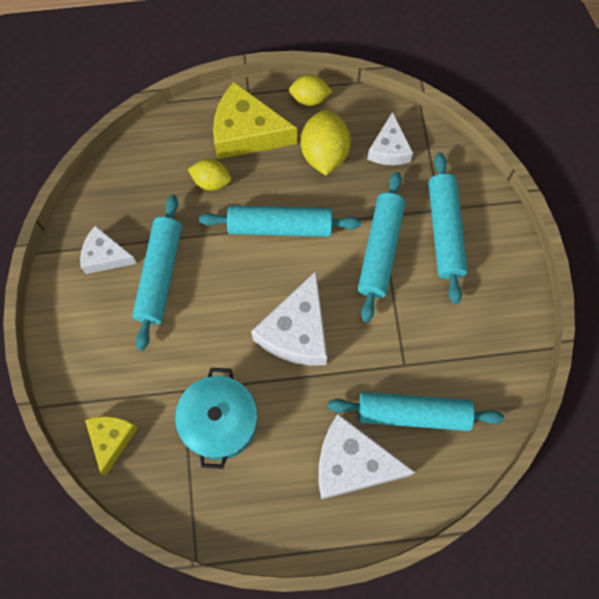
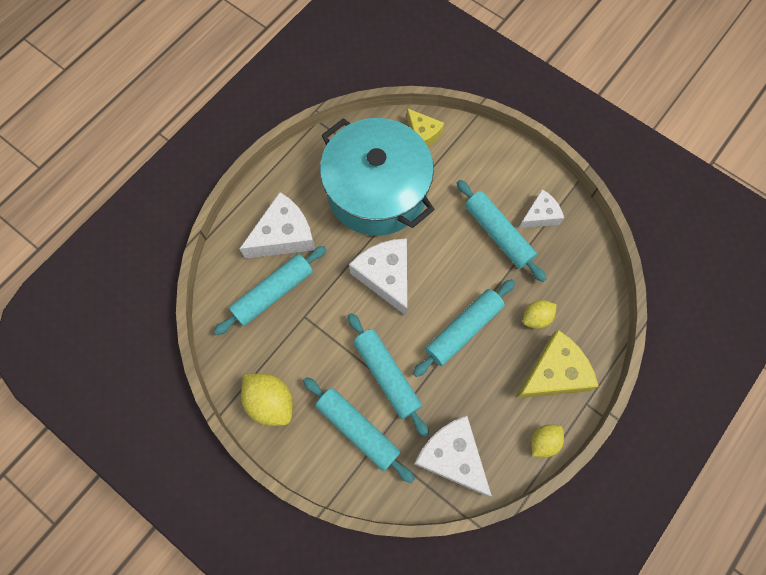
camera: 135 degrees right, 0 degrees up
(219, 422) = (377, 191): turquoise pot -> turquoise pot, size x1.79
(324, 153) = (490, 408): yellow lemon -> yellow lemon (270, 402)
(389, 149) = (452, 456): white cheese -> white cheese, size x1.65

